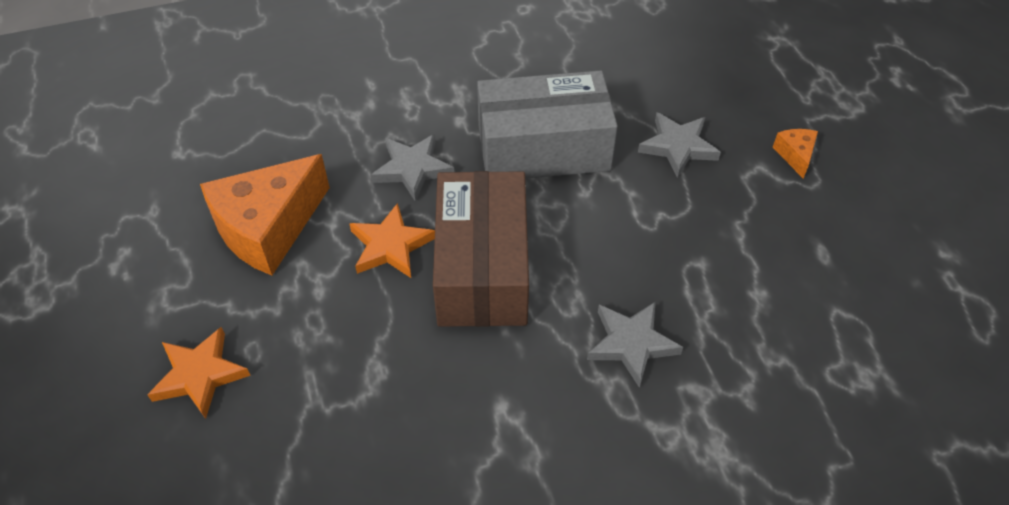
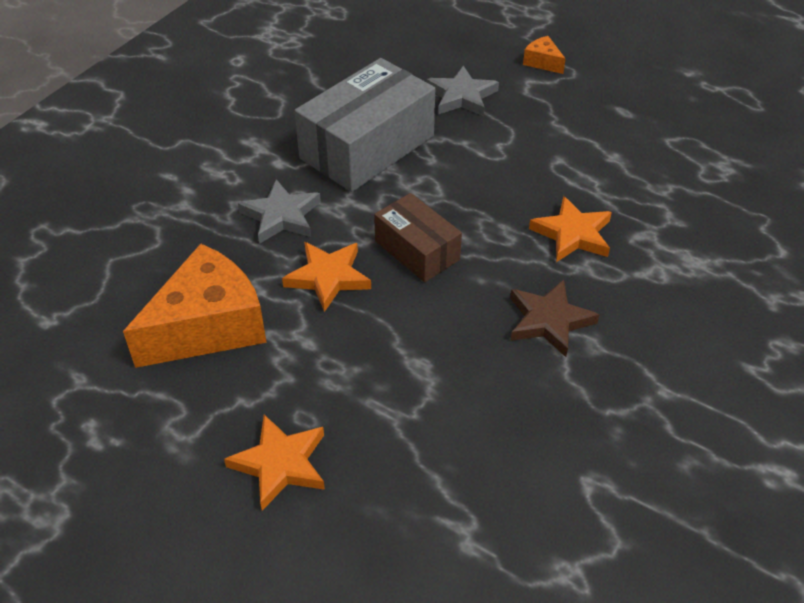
camera: 40 degrees left, 5 degrees down
(268, 228) = (208, 326): orange cheese -> orange cheese turned 135 degrees counterclockwise
(482, 268) = (417, 250): brown box -> brown box, size x0.58
(519, 409) = (549, 321): none -> brown star
(631, 344) = (572, 234): grey star -> orange star

